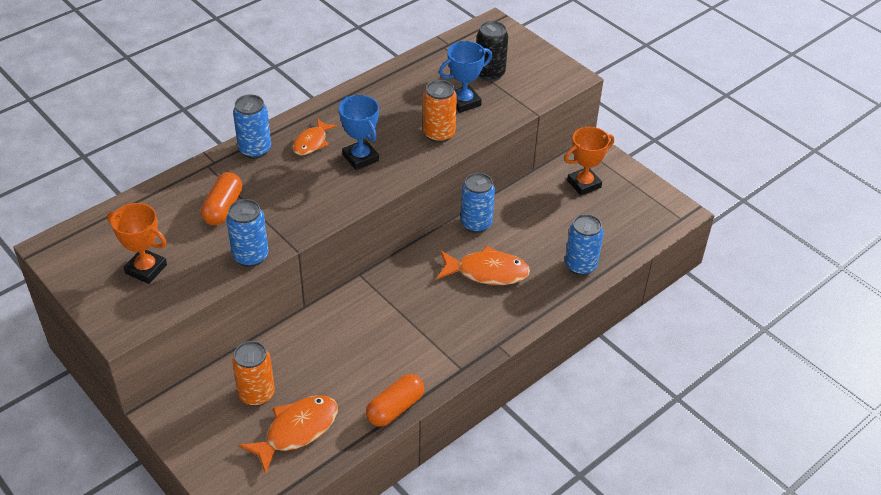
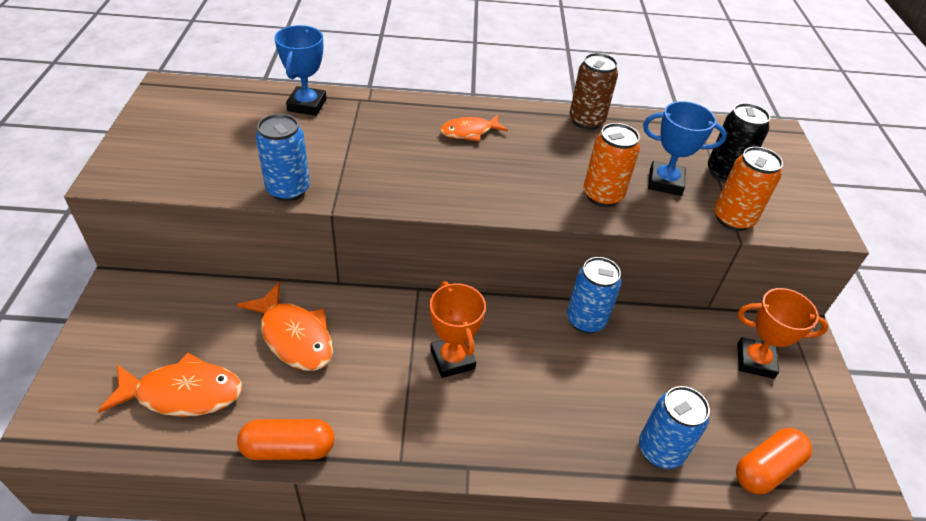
camera: 40 degrees right, 0 degrees up
(146, 269) = (199, 145): orange trophy -> orange trophy (452, 359)
(223, 208) = (324, 137): orange capsule -> orange capsule (766, 469)
(255, 150) = (413, 110): blue can -> none
(256, 394) = (200, 330): orange can -> orange can (733, 219)
(360, 158) = (497, 170): blue trophy -> blue trophy (307, 105)
(374, 87) = (586, 121): none -> brown can
(487, 272) = (544, 378): orange fish -> orange fish (294, 336)

